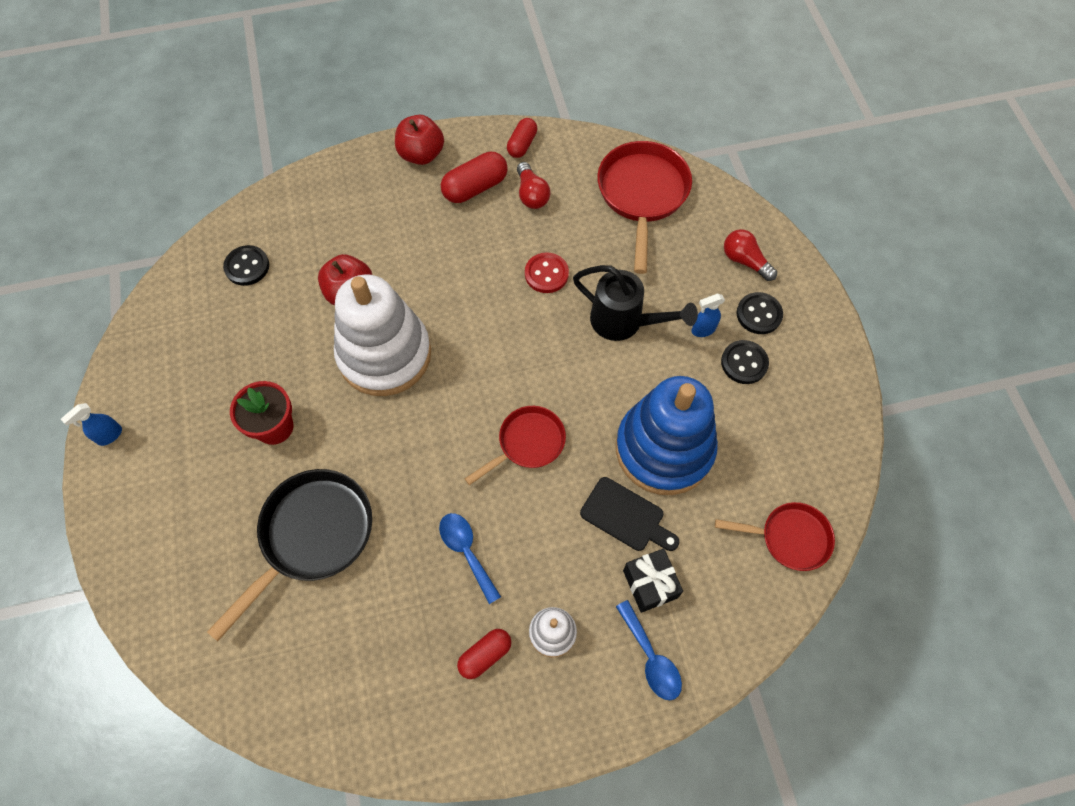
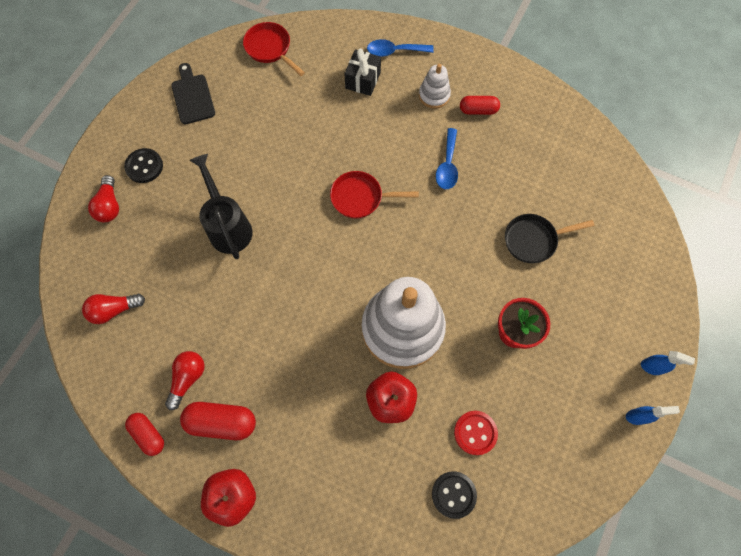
camera: 140 degrees left, 5 degrees up
(312, 536) = (533, 240): black pan -> black pan, size x0.61
(522, 144) = (148, 434): red capsule -> red capsule turned 75 degrees clockwise
(546, 274) = (242, 301): red button -> red button (475, 433)
(626, 516) = (343, 118): black cutting board -> black cutting board (192, 96)
(642, 195) = (114, 310): red pan -> red light bulb
(651, 658) = (394, 51): blue spoon -> blue spoon turned 105 degrees counterclockwise
(664, 449) = (286, 136): blue stacking toy -> none
(703, 330) = (187, 183): blue spray bottle -> blue spray bottle (652, 367)
(744, 363) = (188, 146): black button -> none

